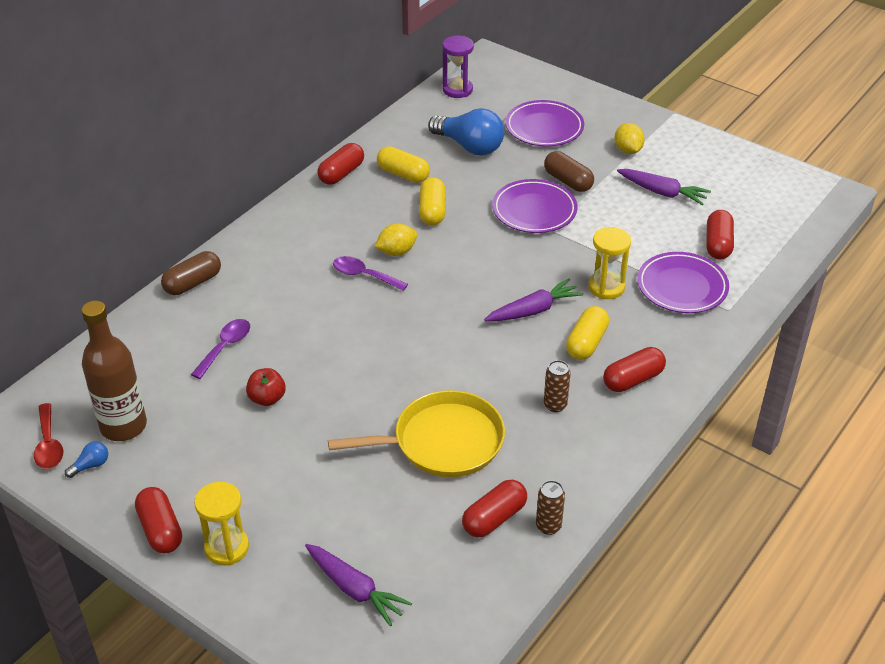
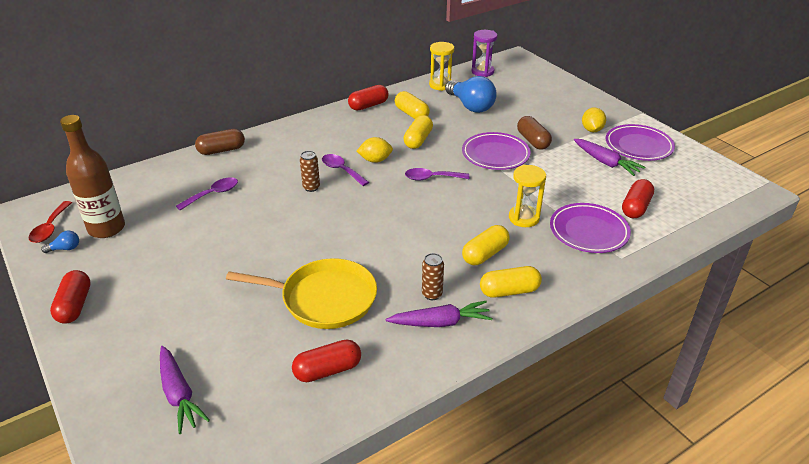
camera: 20 degrees right, 5 degrees down
(227, 548) = (109, 332): yellow hourglass -> yellow hourglass (440, 85)
(267, 398) = (216, 235): red apple -> none
(477, 260) = (431, 178): none -> purple spoon
(533, 310) = (455, 221): purple carrot -> purple carrot (440, 322)
(544, 127) = (533, 104): purple plate -> purple plate (638, 146)
(548, 526) = (369, 390): brown can -> brown can (311, 187)
(633, 379) = (509, 291): red capsule -> yellow capsule

